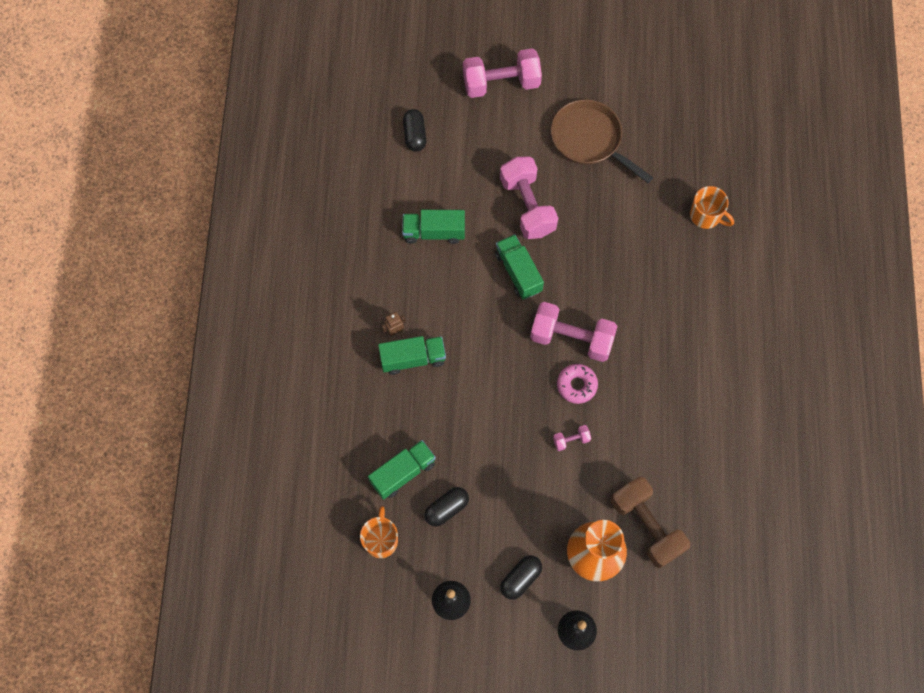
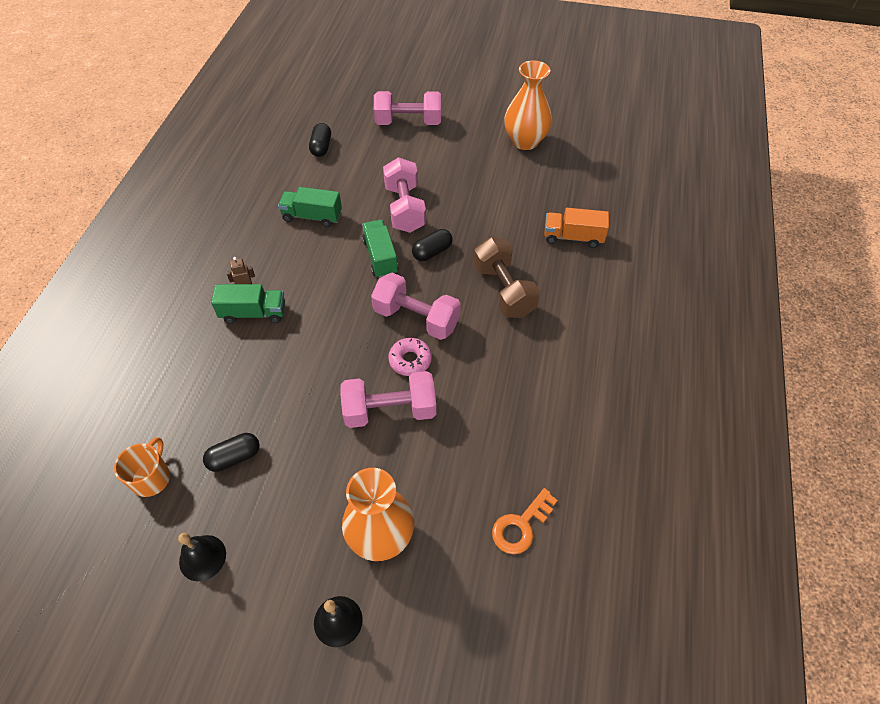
camera: 10 degrees right, 15 degrees down
(403, 473) = (202, 414): green truck -> none
(520, 579) = (290, 547): black capsule -> black capsule (432, 252)
(571, 440) = (390, 410): pink dumbbell -> pink dumbbell, size x2.34
(589, 140) = (475, 169): brown pan -> none
(635, 92) = (525, 141): none -> orange vase
(646, 526) = (451, 513): brown dumbbell -> brown dumbbell (504, 290)
(706, 216) = (573, 237): orange mug -> orange truck
(706, 527) = (520, 526): none -> orange key

